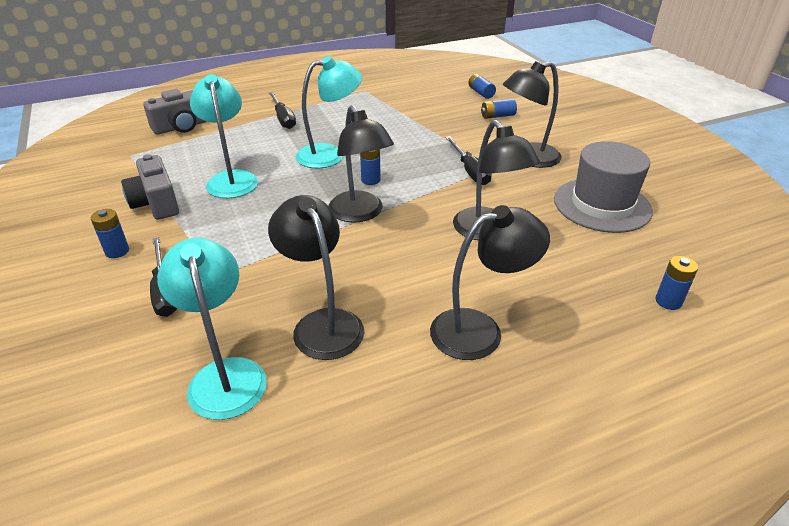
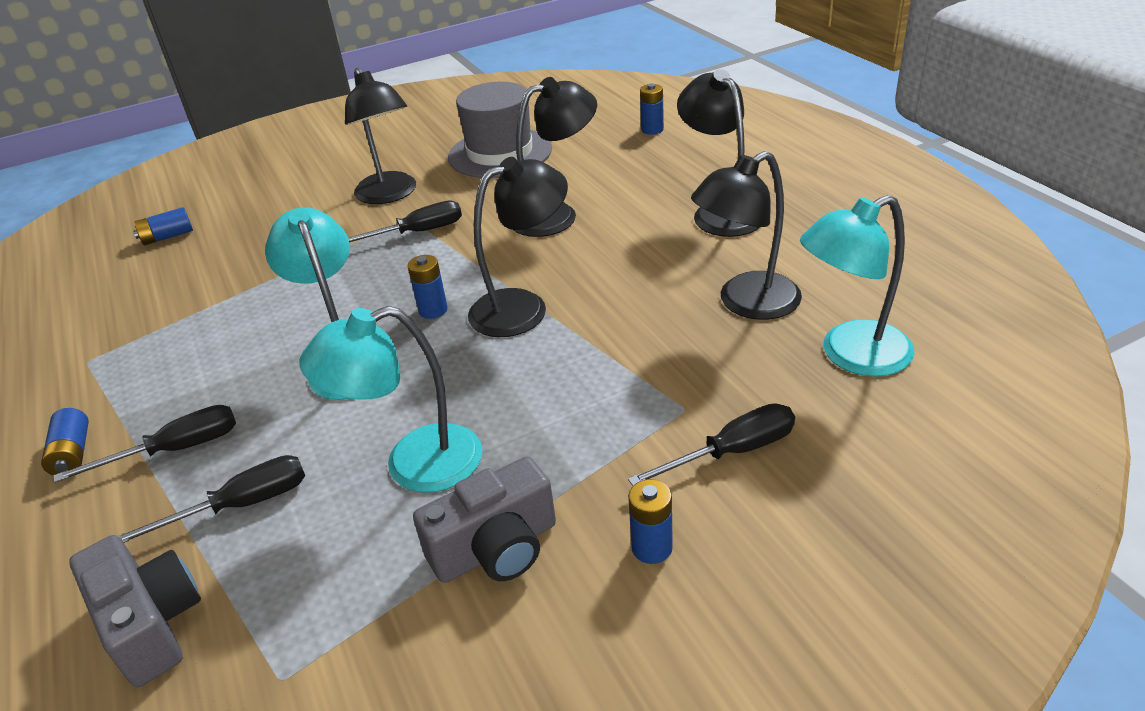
camera: 90 degrees left, 0 degrees up
(234, 137) = (241, 505): none -> black screwdriver
(497, 116) = (258, 219): blue battery -> blue battery (73, 454)

